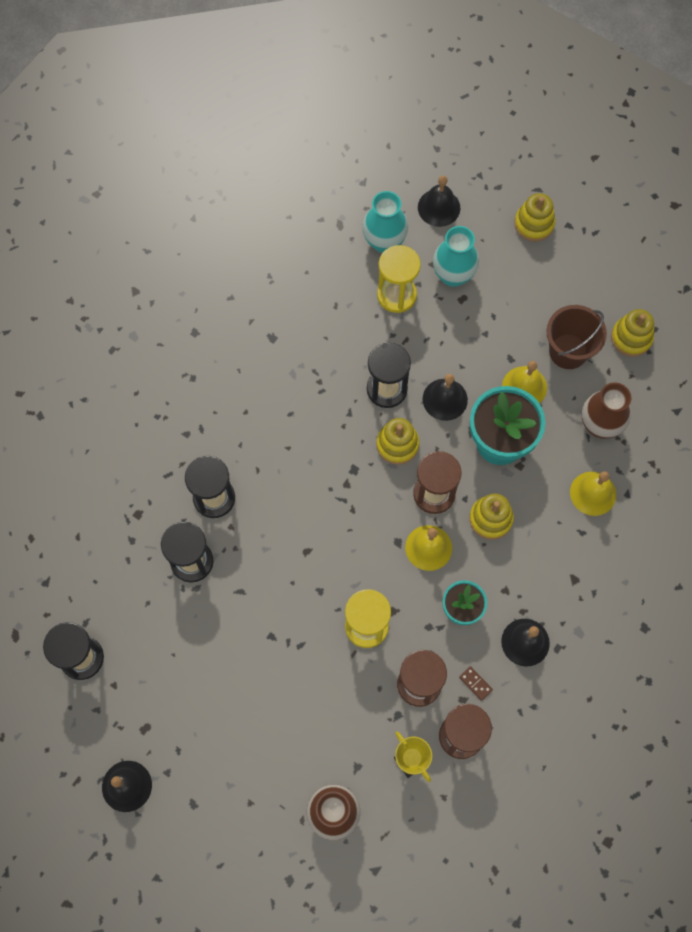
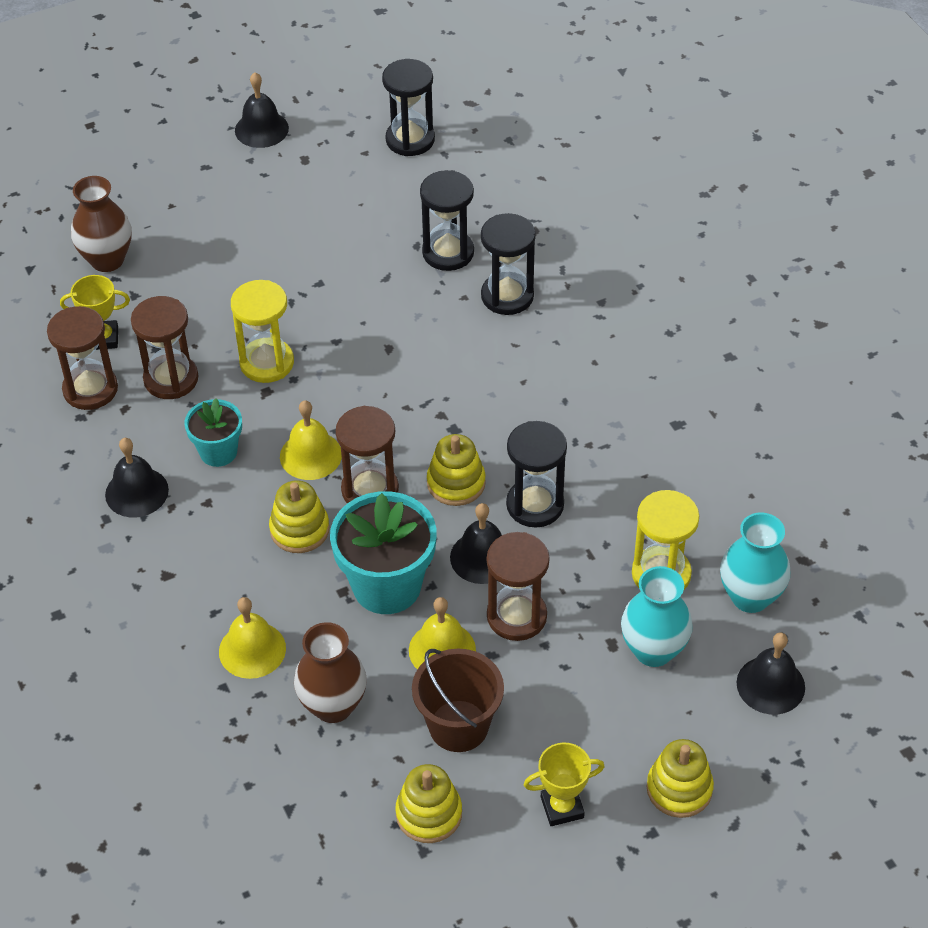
camera: 120 degrees right, 20 degrees down
(475, 358) = (516, 616): none -> brown hourglass
(475, 683) = (131, 426): brown domino -> none
(583, 274) = (562, 807): none -> yellow trophy

